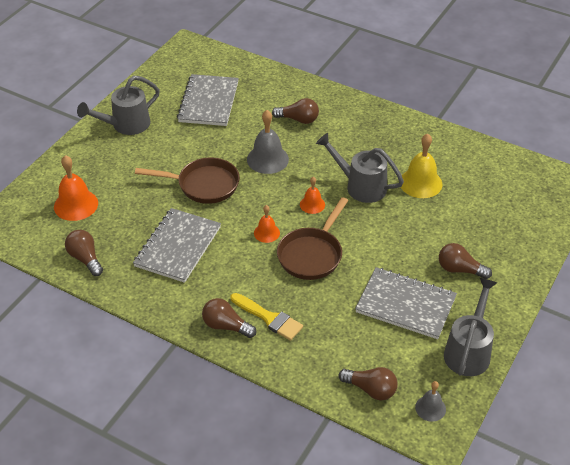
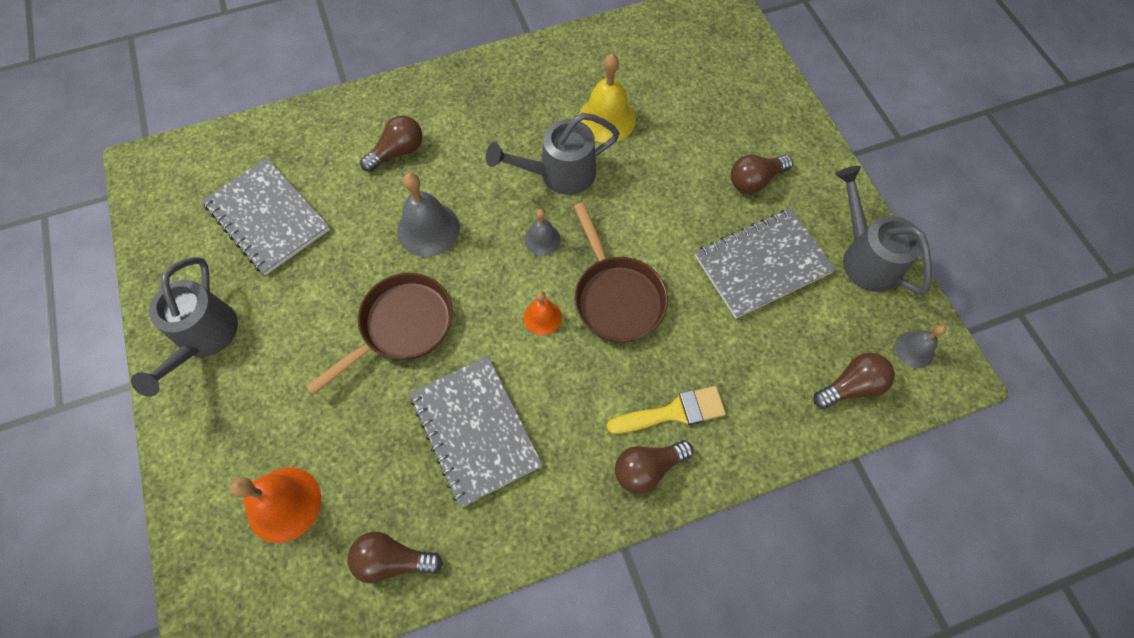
camera: 50 degrees left, 20 degrees up
(312, 204) = (542, 239): orange bell -> grey bell

